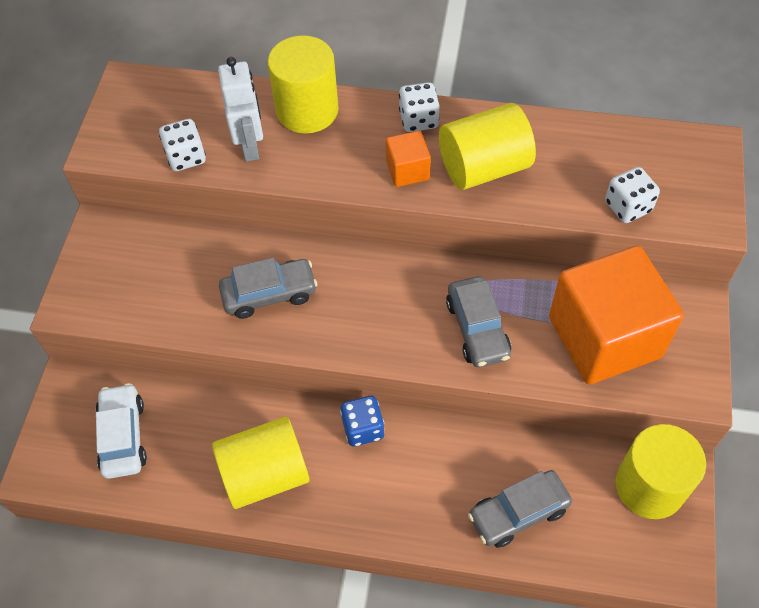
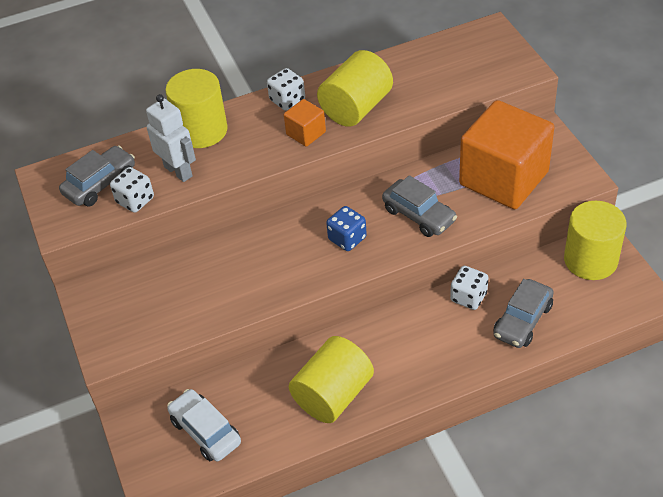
camera: 30 degrees left, 10 degrees down
(269, 294) = (256, 268): grey car -> grey car (100, 184)
(363, 428) = (379, 329): blue dice -> blue dice (347, 239)
(628, 207) = (468, 87): white dice -> white dice (468, 297)

